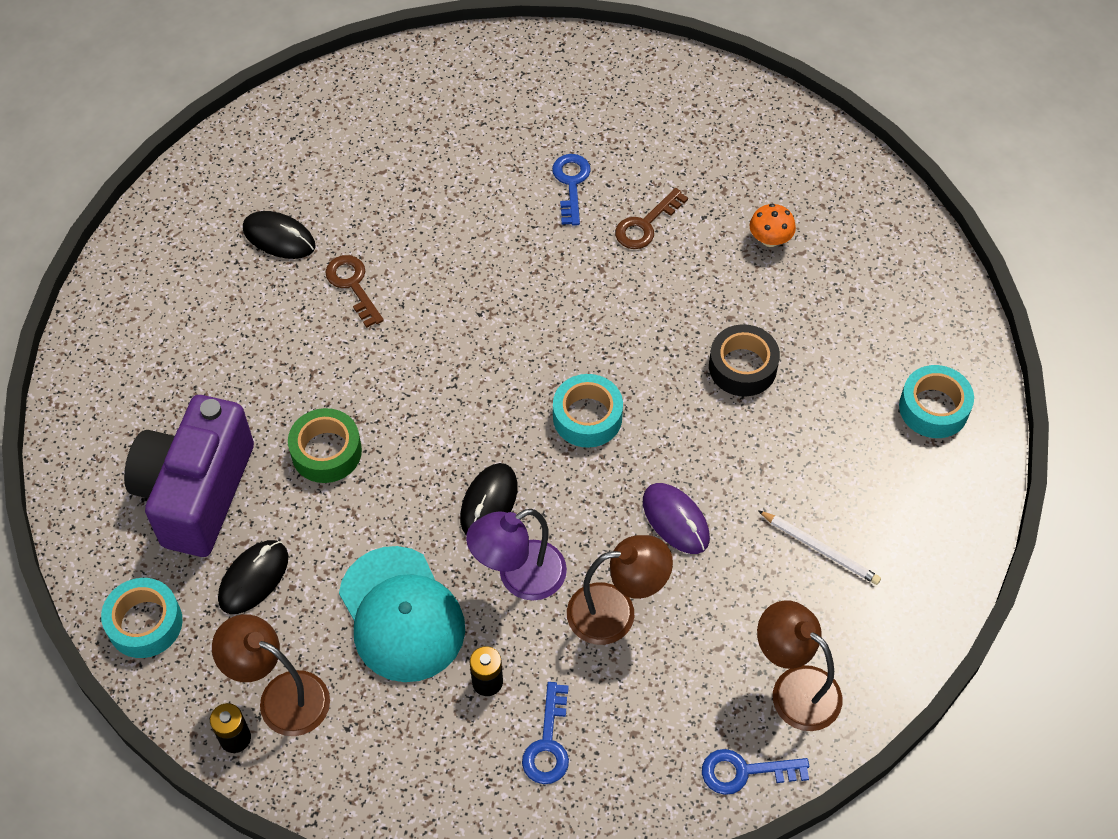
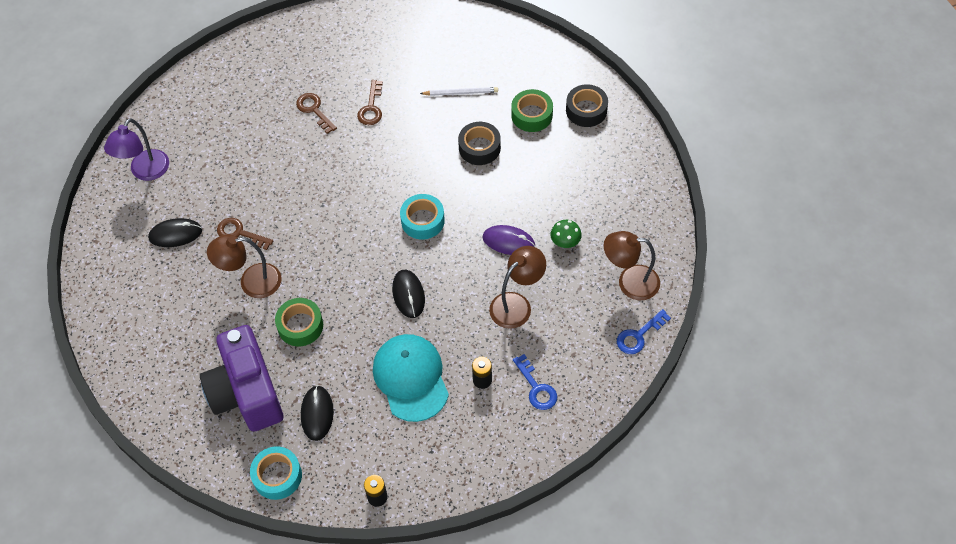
camera: 35 degrees left, 0 degrees up
(281, 696) = (383, 460): brown lamp -> brown lamp (251, 282)
(401, 614) = (411, 378): turquoise cap -> turquoise cap turned 135 degrees counterclockwise
(519, 577) = (455, 320): purple lamp -> purple lamp (145, 172)
(571, 184) = (314, 110): blue key -> brown key
(751, 572) = (565, 242): none -> green mushroom
(770, 239) = (441, 77): orange mushroom -> none
(820, 549) = (588, 210): white pencil -> white pencil (461, 93)
(851, 367) = (532, 115): none -> green tape
(933, 408) = (586, 110): turquoise tape -> black tape

